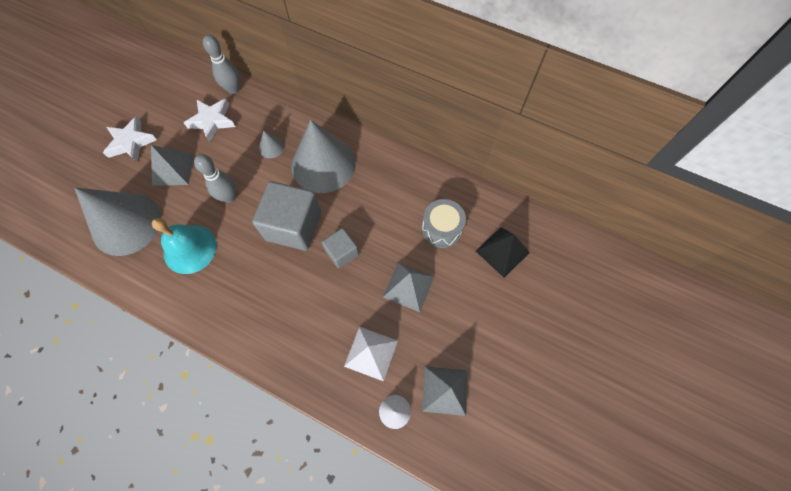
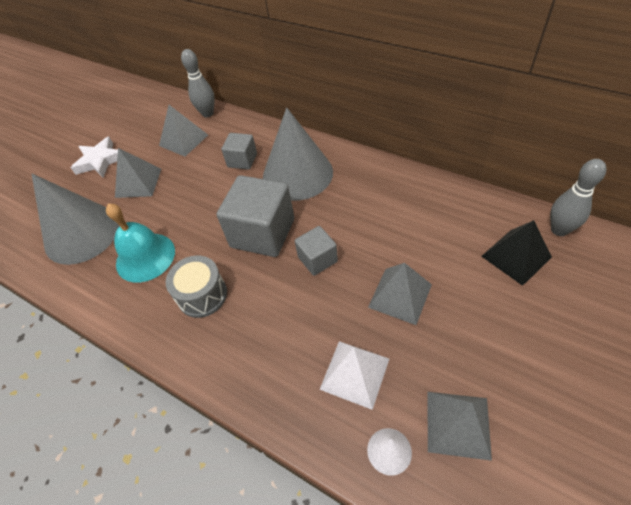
camera: 10 degrees right, 15 degrees down
(212, 121) = (183, 140): white star -> grey pyramid
(229, 197) = (194, 206): grey bowling pin -> grey bowling pin (559, 230)
(271, 147) = (242, 160): grey cone -> grey cube
(441, 229) = (437, 233): grey drum -> grey drum (202, 295)

